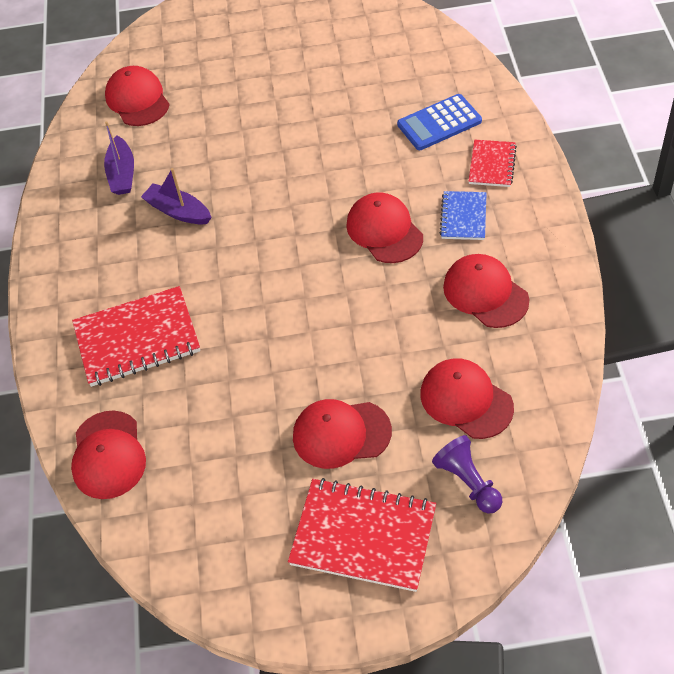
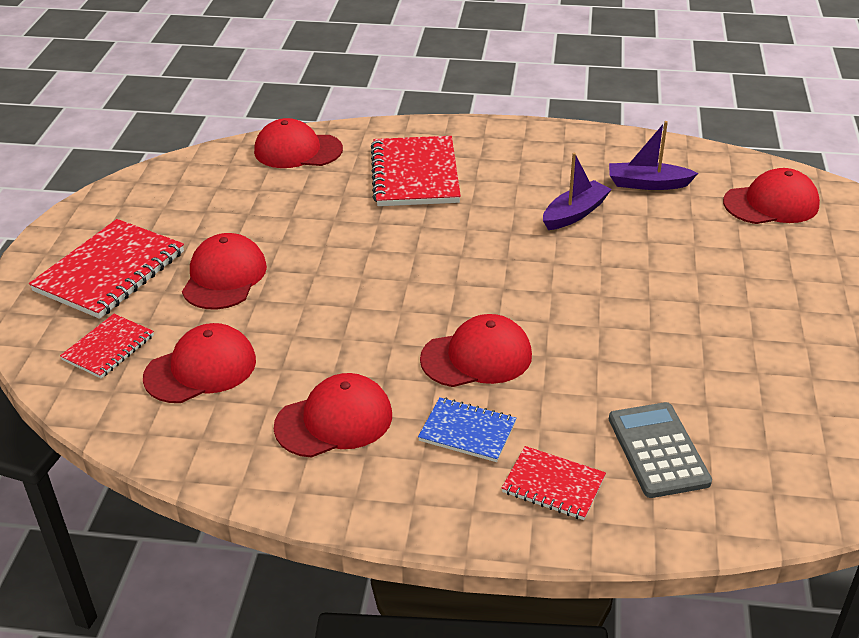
camera: 100 degrees right, 15 degrees down
(439, 123) = (658, 450): blue calculator -> grey calculator
(468, 482) = (108, 348): purple pawn -> red notebook

